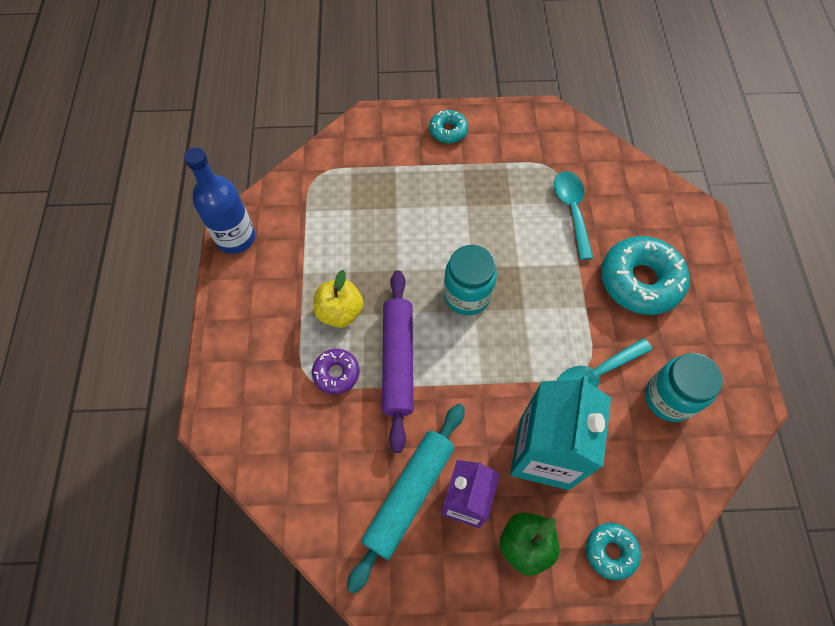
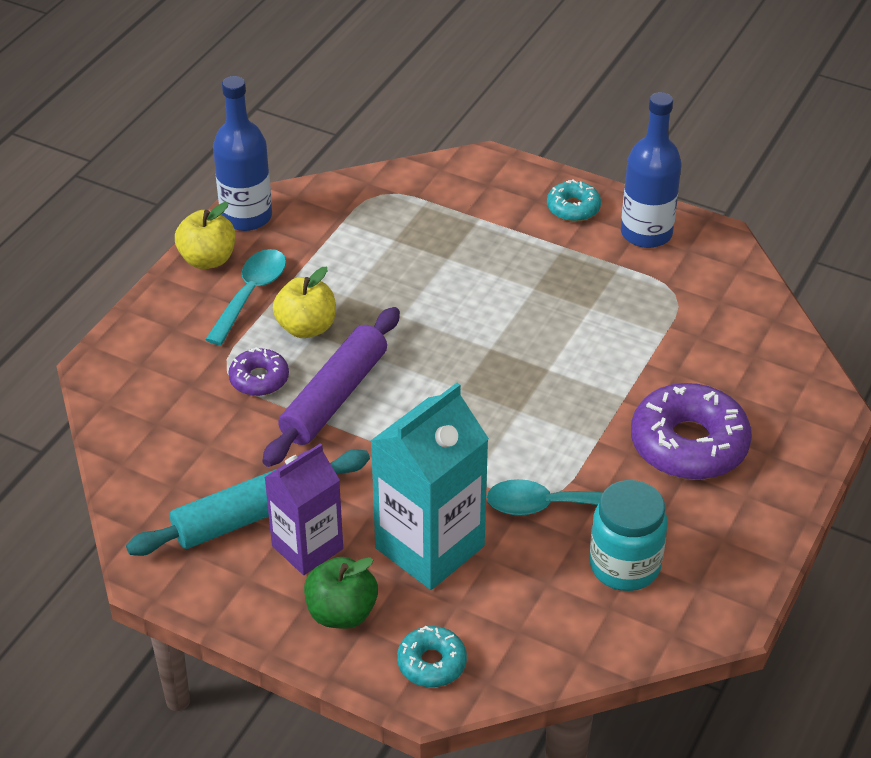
camera: 30 degrees right, 20 degrees down
(232, 288) = (208, 259): none -> yellow apple
(467, 295) = (463, 371): turquoise jar -> none
(505, 130) = (646, 233): none -> blue bottle
(571, 210) = (662, 343): turquoise spoon -> turquoise spoon (251, 294)
(640, 281) = (689, 444): turquoise donut -> purple donut

